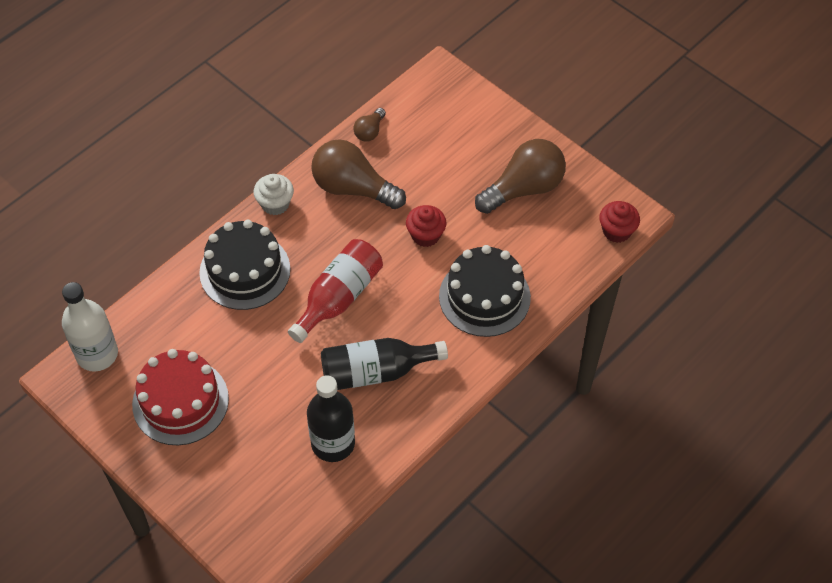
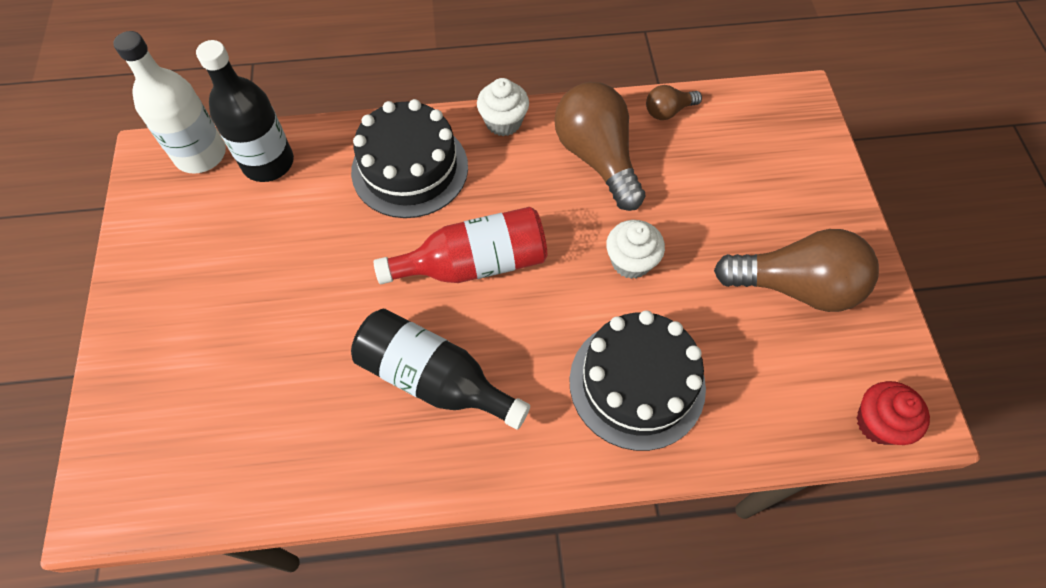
camera: 40 degrees right, 5 degrees up
(180, 401) = (219, 258): red cake -> none
(333, 443) = (311, 427): black bottle -> black bottle (268, 163)
(425, 235) = (631, 261): red cupcake -> white cupcake

